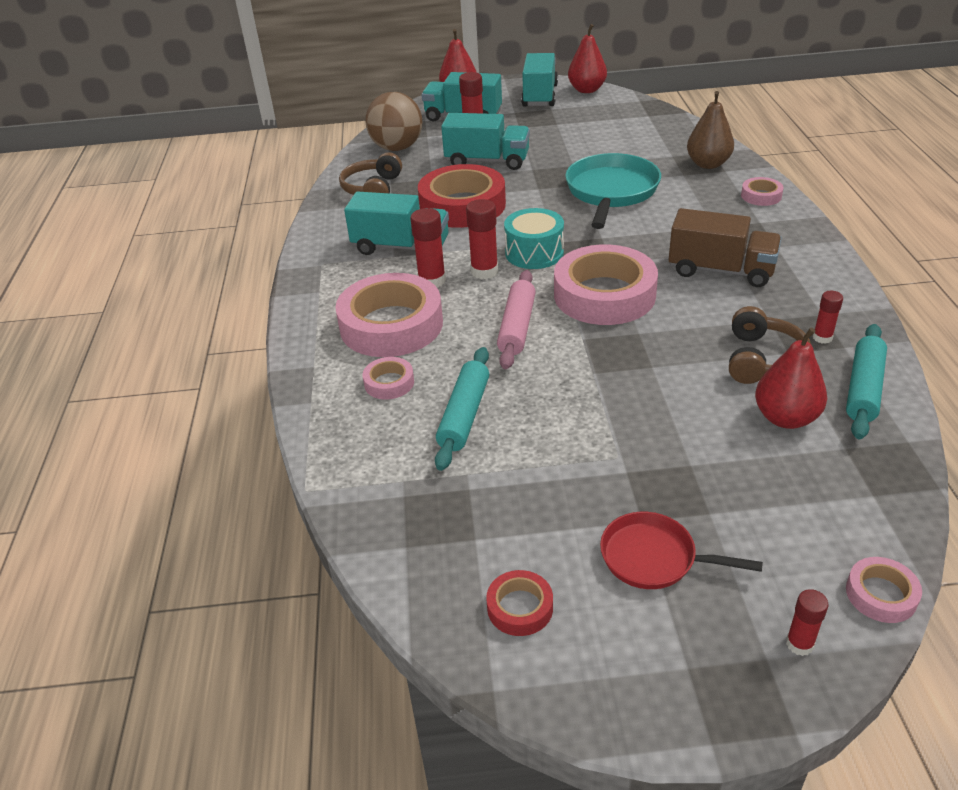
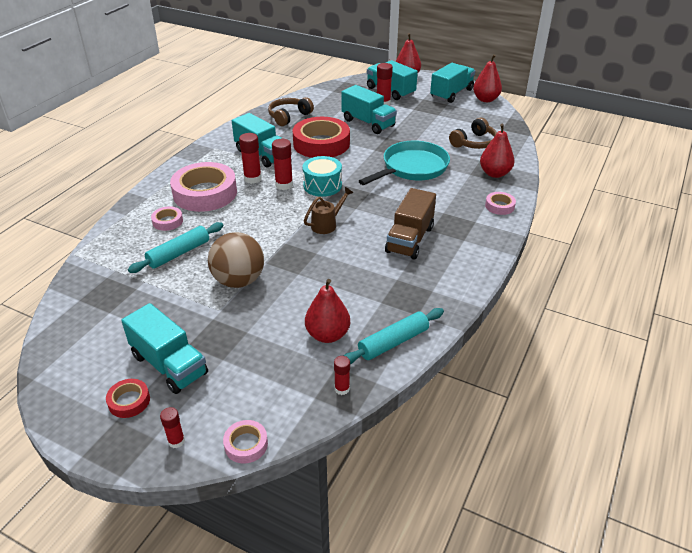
camera: 30 degrees right, 0 degrees up
(397, 148) = (331, 98): brown ball -> brown ball (239, 281)
(517, 327) = (260, 221): pink rolling pin -> none
(520, 607) = (87, 352): red tape -> red tape (129, 401)
(604, 295) = (327, 224): pink tape -> brown watering can
(654, 558) = (169, 365): red pan -> turquoise truck
(708, 164) = (494, 173): brown pear -> red pear
(721, 270) = (409, 239): brown truck -> brown truck turned 60 degrees clockwise
(763, 359) = (361, 299): brown headphones -> brown headphones (474, 143)
(822, 338) = (412, 303): red glue stick -> red glue stick (342, 389)

